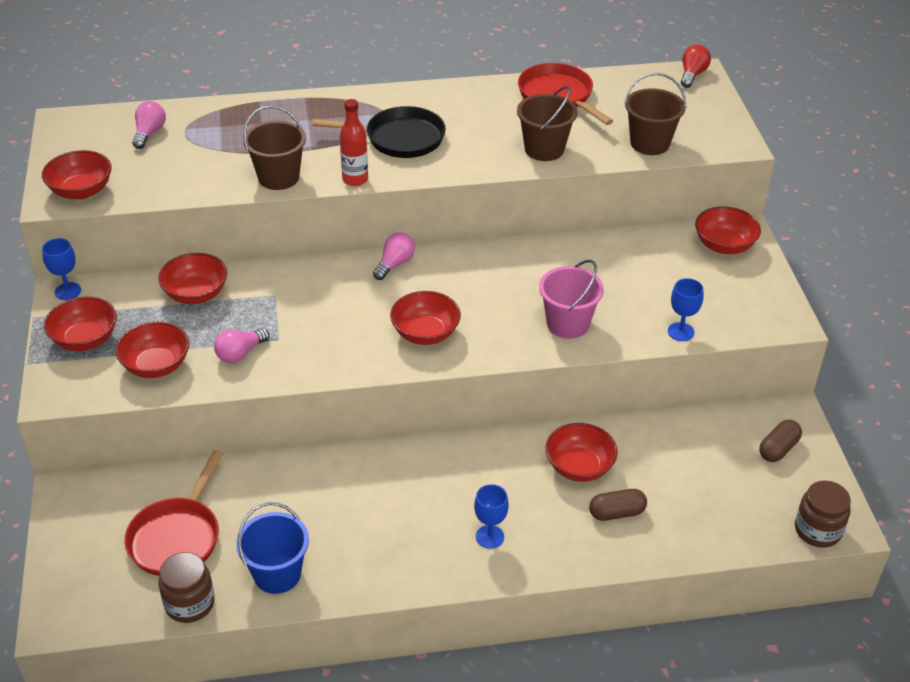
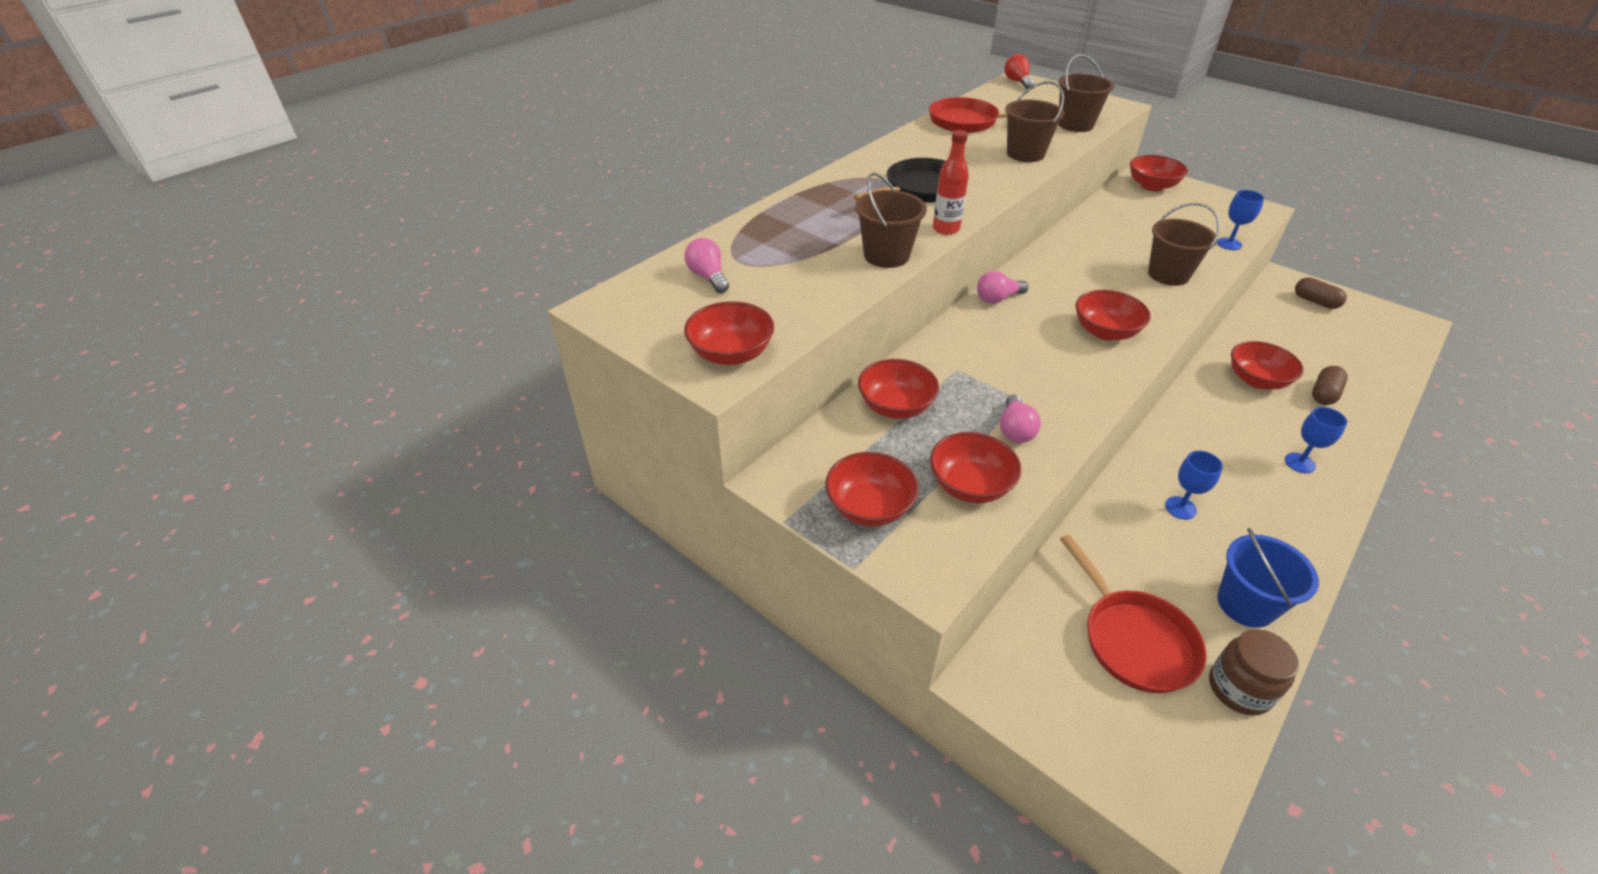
camera: 40 degrees left, 0 degrees up
(68, 291) = (778, 476): blue goblet -> blue goblet (1180, 508)
(394, 264) = (997, 298): pink light bulb -> pink light bulb turned 105 degrees counterclockwise
(567, 324) = (1168, 275): pink bucket -> brown bucket
(778, 449) = (1315, 302): brown capsule -> brown capsule turned 45 degrees counterclockwise
(817, 530) = (1412, 333): brown jar -> none

